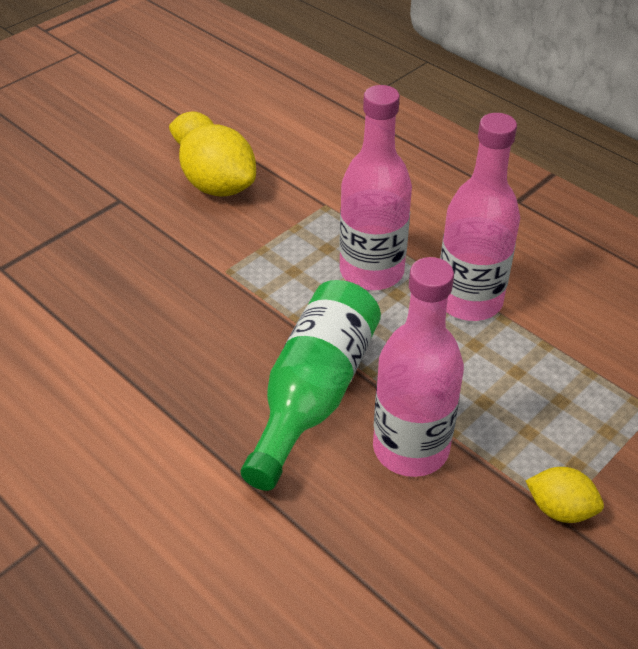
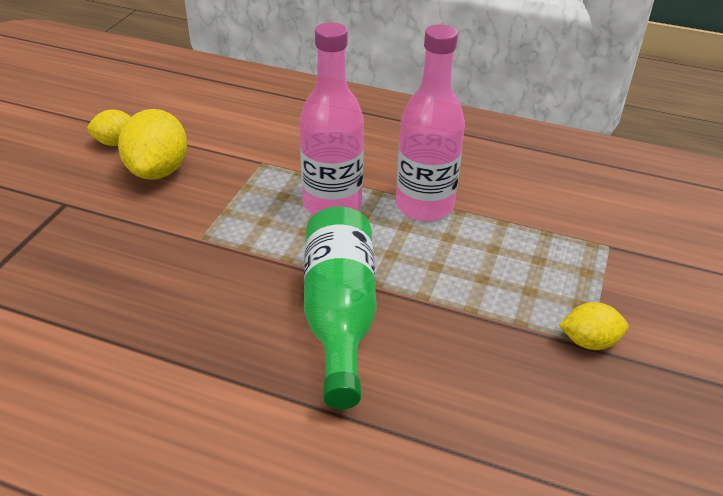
camera: 25 degrees left, 5 degrees down
(219, 187) = (158, 171): yellow lemon -> yellow lemon turned 75 degrees clockwise
(410, 448) = (446, 333): pink bottle -> none

